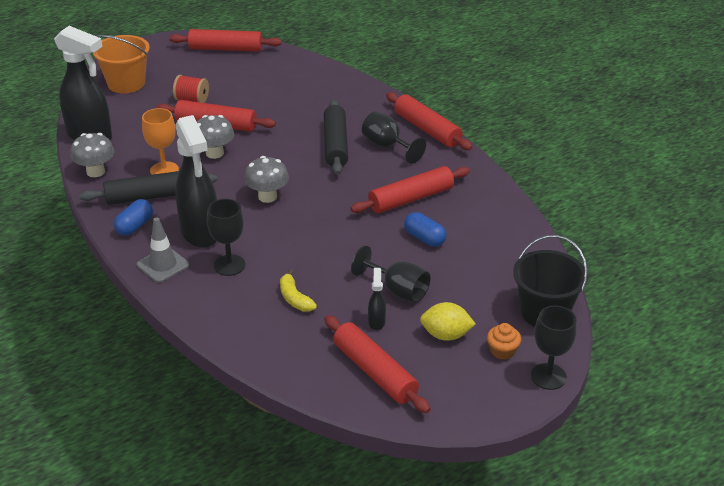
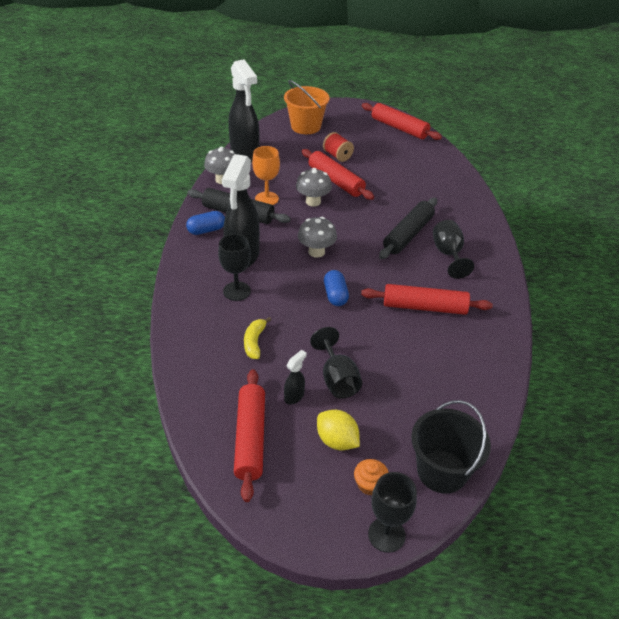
camera: 35 degrees right, 5 degrees up
(163, 265) = (194, 268): grey traffic cone -> none
(424, 238) = (402, 346): blue capsule -> blue capsule (335, 295)
(427, 129) = (495, 255): red rolling pin -> none

